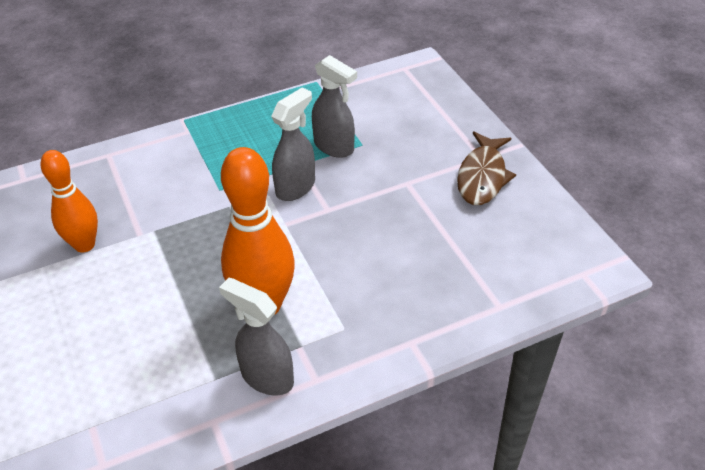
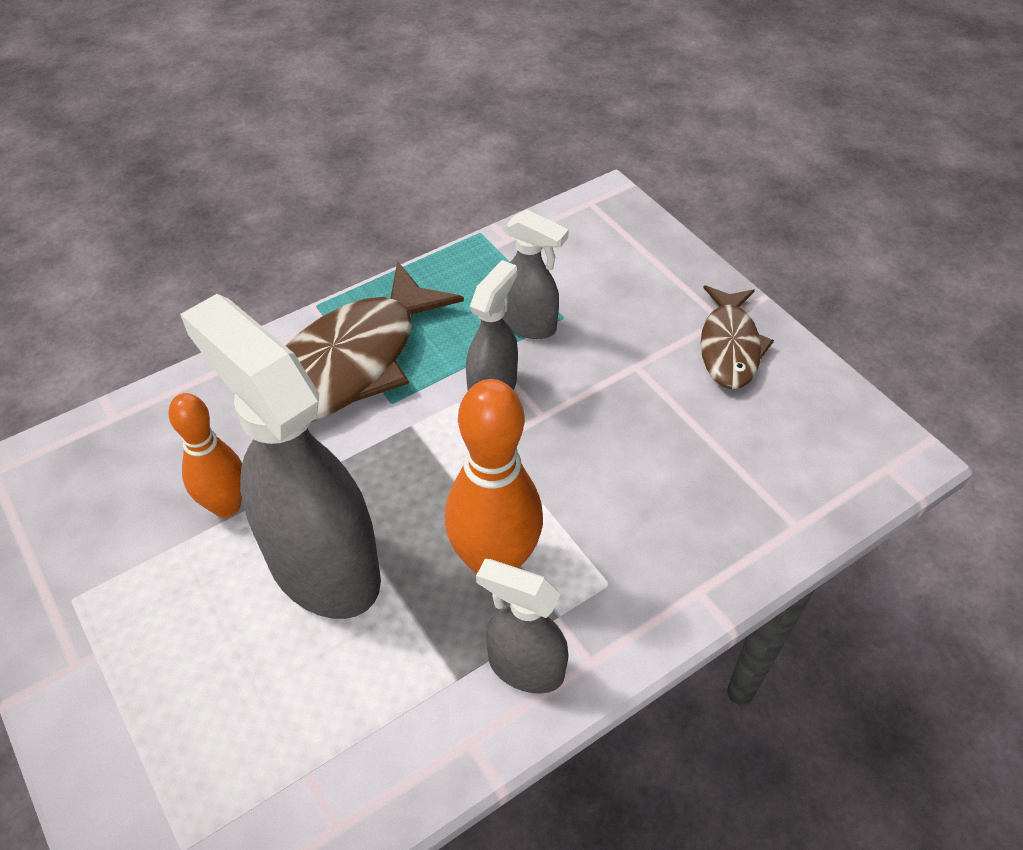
camera: 10 degrees left, 5 degrees up
(140, 291) = (322, 565): none -> grey spray bottle
(196, 161) = (349, 364): none -> brown fish

